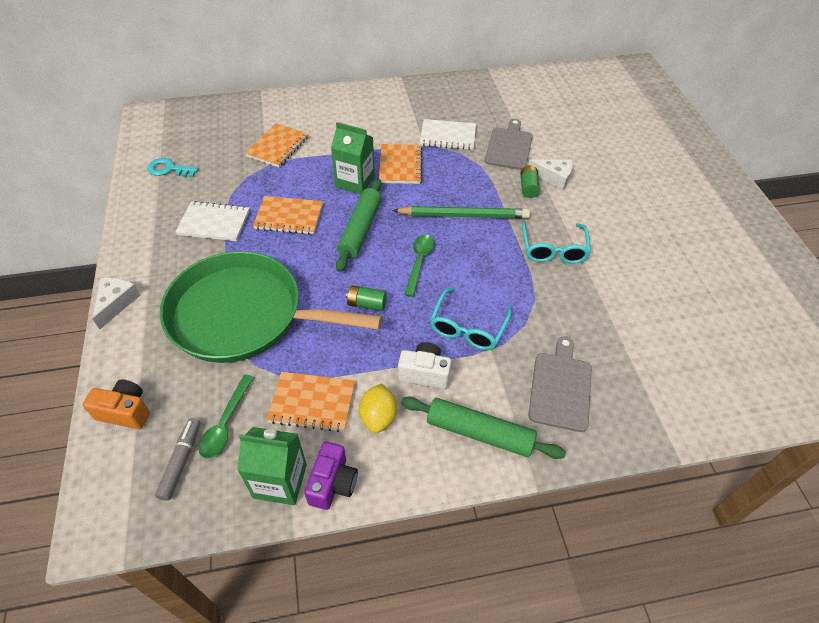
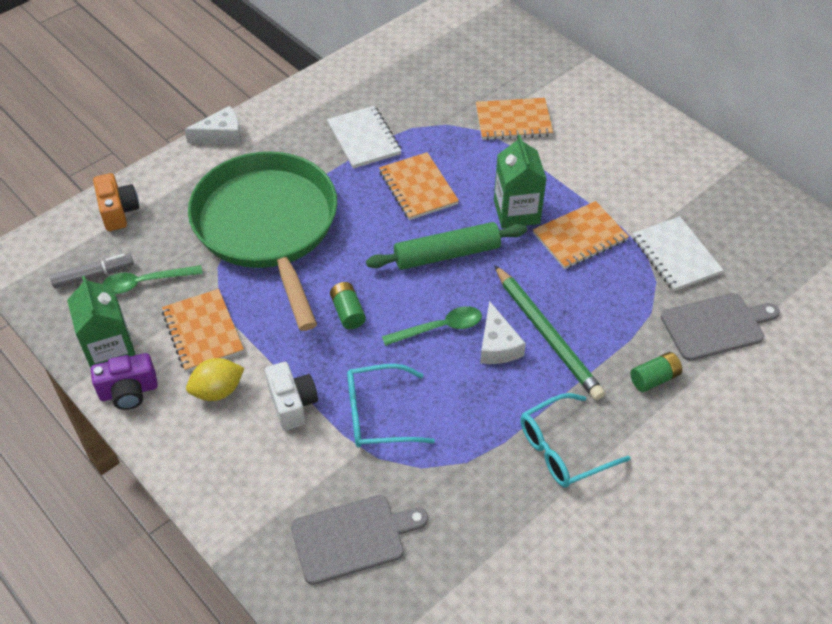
camera: 60 degrees right, 0 degrees up
(169, 169) = (407, 64): turquoise key -> none
(479, 432) = (249, 484): green rolling pin -> none
(553, 177) = (699, 398): white cheese -> white cheese (497, 345)

